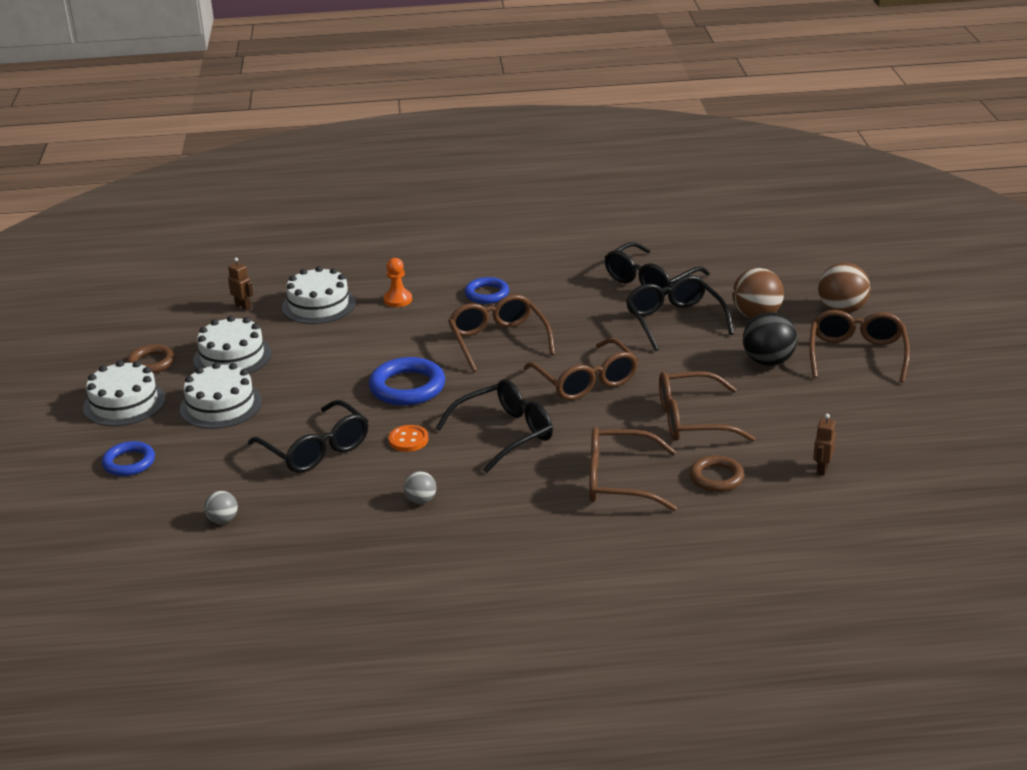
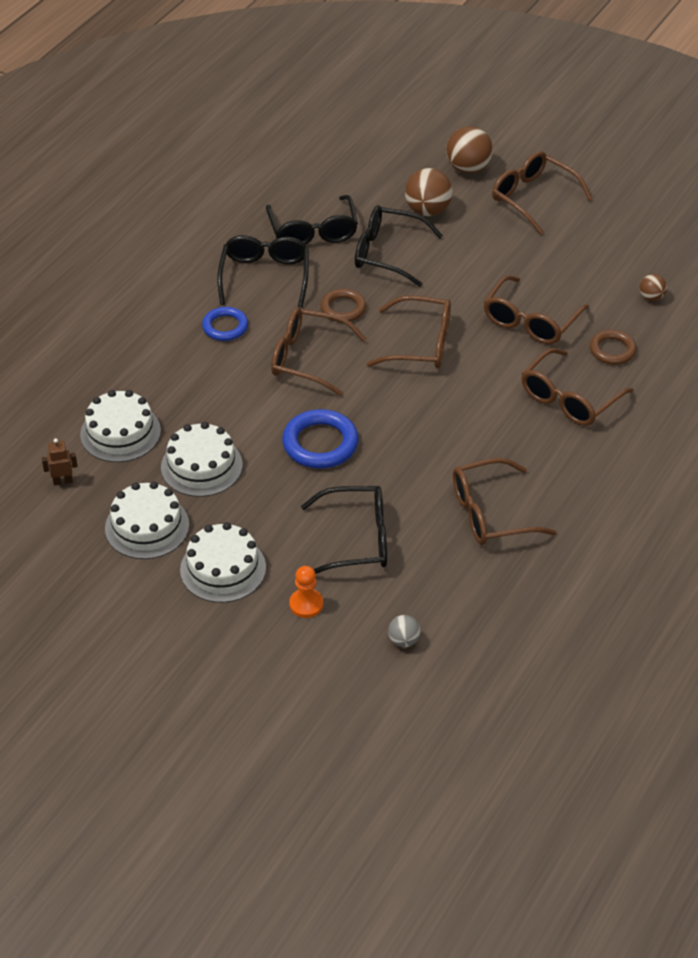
camera: 55 degrees left, 15 degrees up
(124, 403) = (147, 631): white cake -> white cake (201, 466)
(129, 462) = (253, 666): blue ring -> none
(151, 363) = (95, 584): brown ring -> brown ring (343, 308)
(398, 300) = (171, 381): orange pawn -> orange pawn (306, 604)
(408, 440) = (399, 480): orange button -> none
(421, 500) = (490, 513): grey ball -> brown glasses
(505, 433) = (447, 423): black glasses -> black glasses (265, 276)
(768, 361) = (495, 242): black ball -> none
(822, 469) = (651, 297): brown robot -> brown ball

